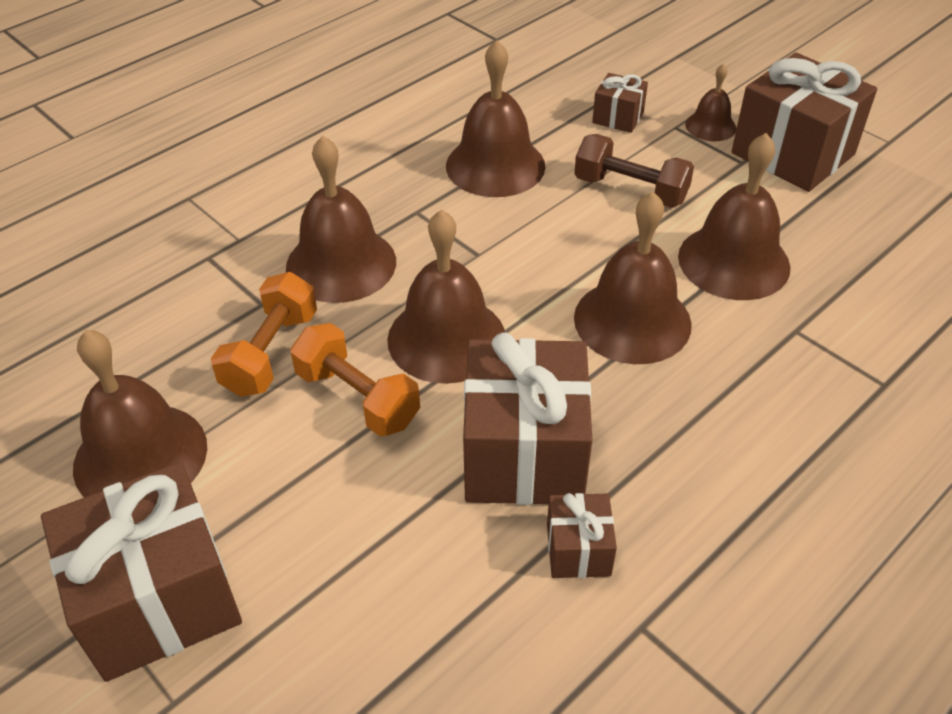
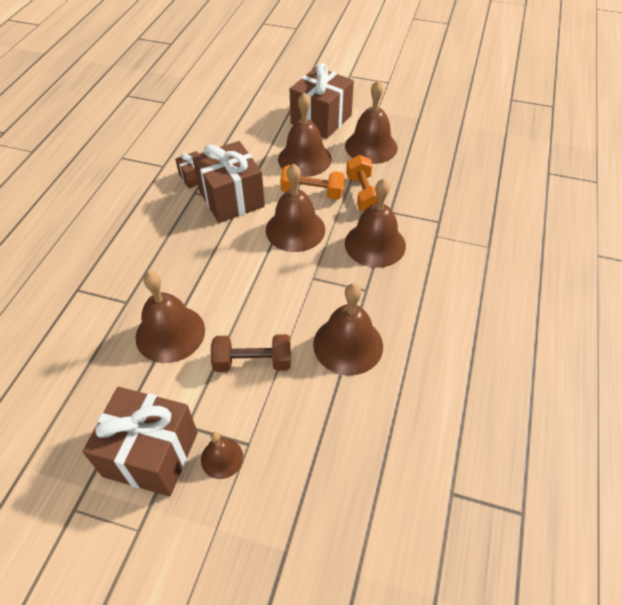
camera: 150 degrees right, 5 degrees up
(618, 117) = (295, 433): brown gift -> none
(632, 320) = (213, 273): brown bell -> brown bell (304, 159)

